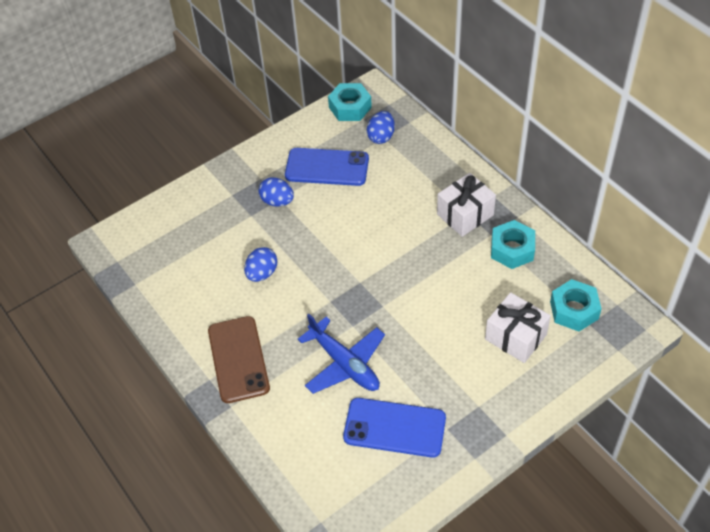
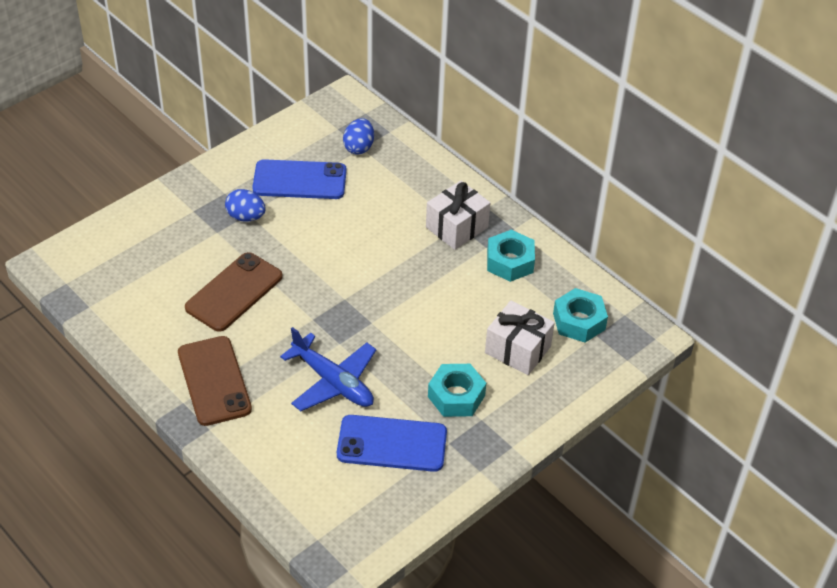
camera: 10 degrees left, 5 degrees down
(262, 273) = (234, 292): blue egg -> brown phone
(350, 107) = (321, 116): turquoise nut -> turquoise nut (456, 396)

